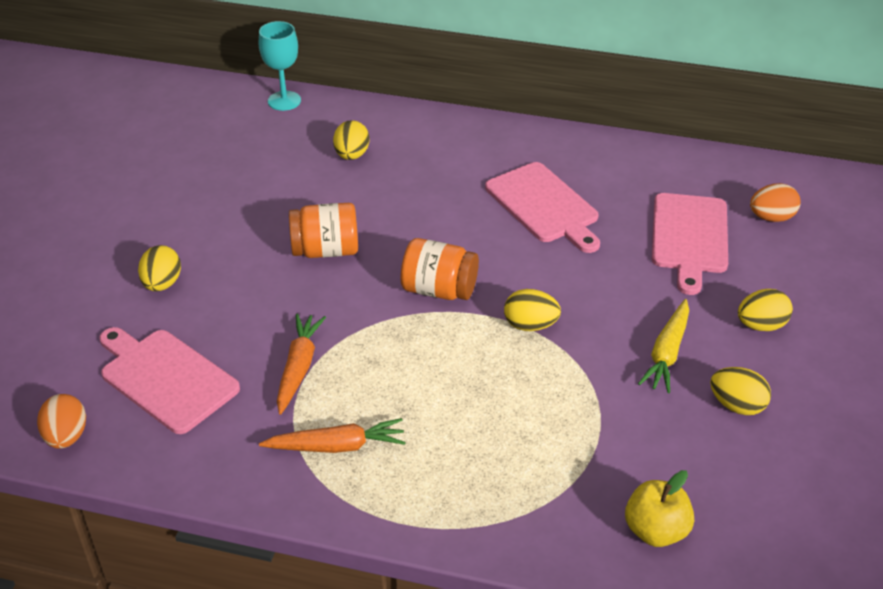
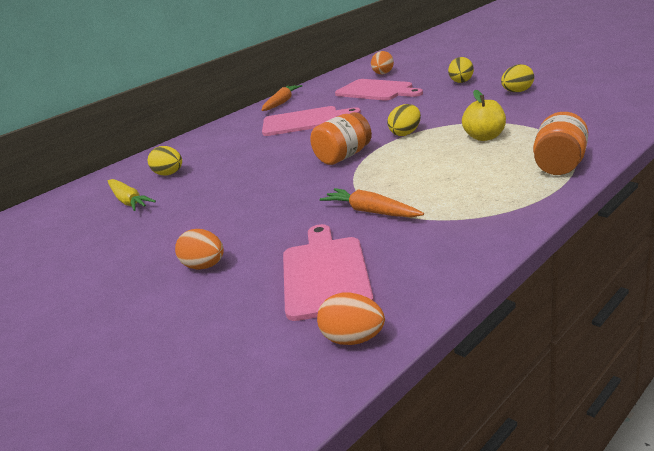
camera: 55 degrees left, 15 degrees down
(162, 284) = (204, 266): yellow egg -> orange egg
(166, 378) = (325, 274): pink cutting board -> pink cutting board turned 105 degrees clockwise
(284, 101) = (68, 194): turquoise goblet -> none
(326, 250) = (256, 191): orange jar -> orange jar (560, 165)
(337, 446) = (467, 203): orange carrot -> orange carrot (282, 103)
(656, 530) = (604, 117): yellow apple -> yellow apple (484, 137)
(667, 353) = (463, 103): yellow carrot -> yellow carrot (128, 201)

